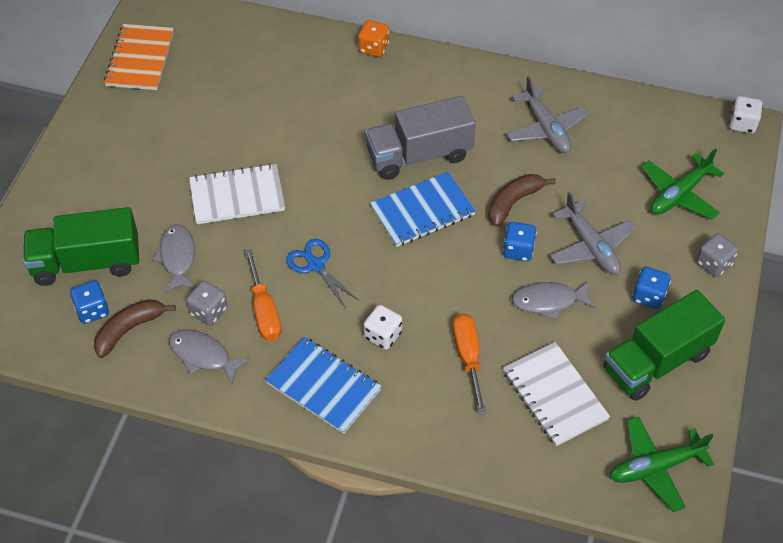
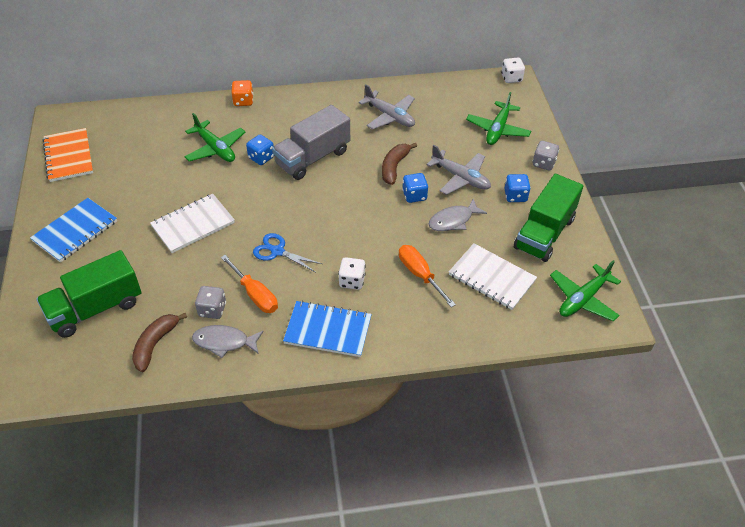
camera: 25 degrees left, 5 degrees down
(92, 310) = (117, 341): blue dice -> blue dice (261, 158)
(177, 257) = (168, 281): grey fish -> none
(309, 103) = (215, 148): none -> green plane
(422, 211) = (335, 192): blue notebook -> blue notebook (75, 231)

